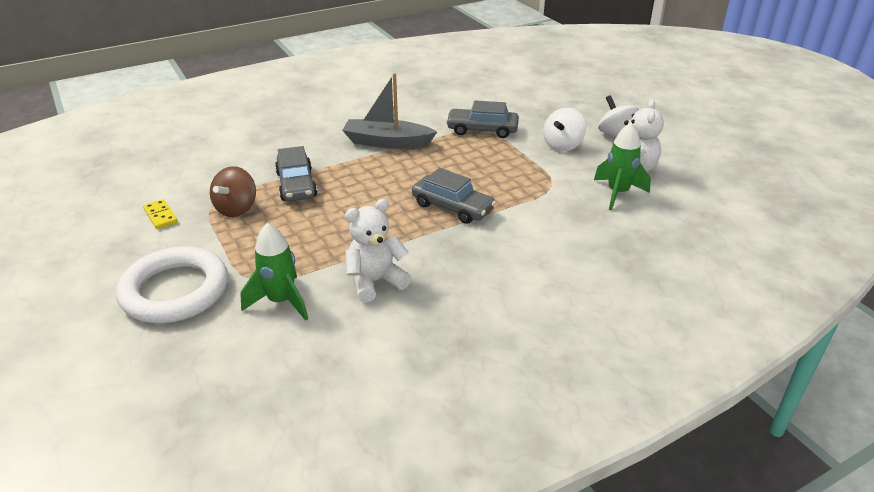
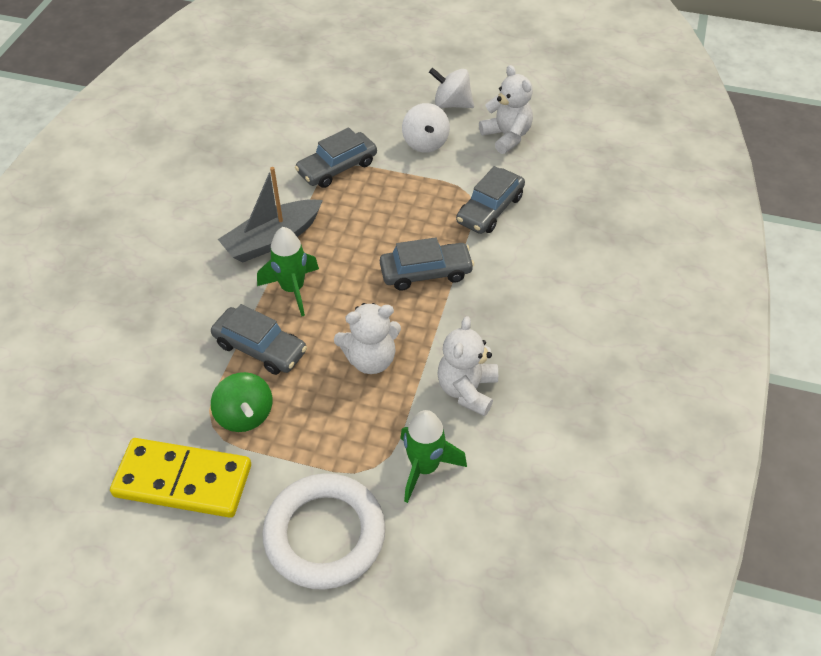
camera: 45 degrees left, 15 degrees up
(161, 216) = (183, 480): yellow domino -> yellow domino, size x2.32
(236, 209) = (245, 415): brown spinning top -> green spinning top
(345, 228) = (370, 359): none -> white teddy bear
(553, 200) = (490, 209): none -> grey car
(618, 193) = (525, 169): green rocket -> green rocket (293, 289)

